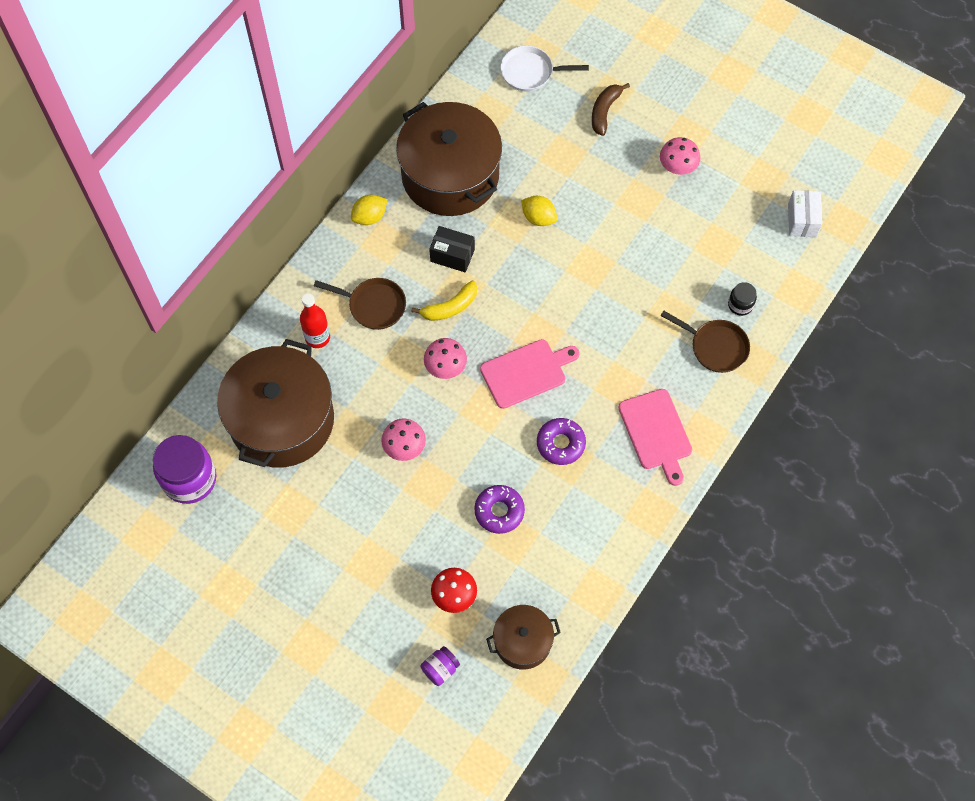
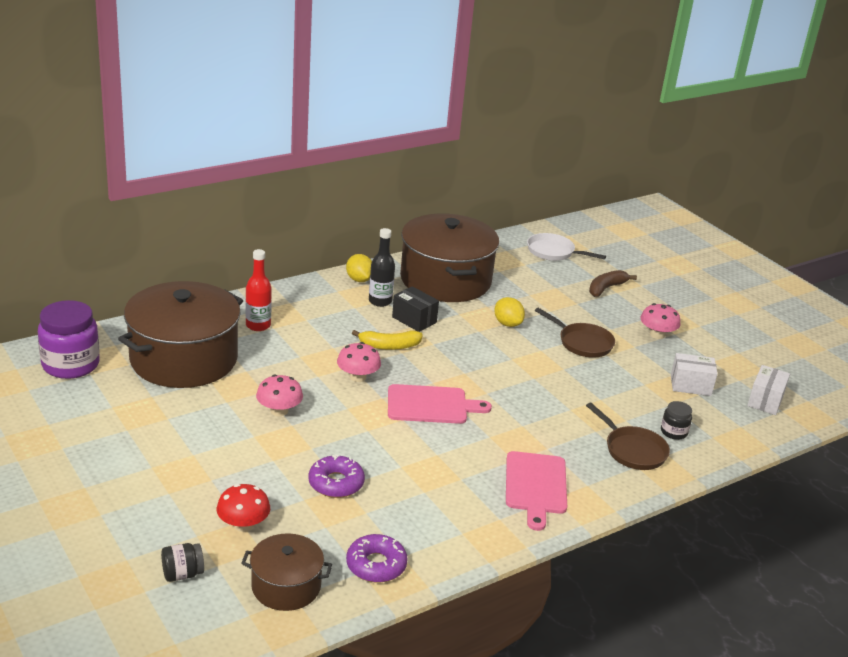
camera: 20 degrees right, 35 degrees down
(369, 217) = (359, 280): yellow lemon -> yellow lemon turned 75 degrees clockwise
(373, 305) = (322, 324): brown pan -> brown pan (582, 343)
(407, 242) = (380, 301): none -> black bottle
(440, 669) = (182, 574): purple jar -> black jar
(560, 444) = (432, 460): purple donut -> purple donut (376, 565)
(732, 230) = (690, 385): none -> white box

